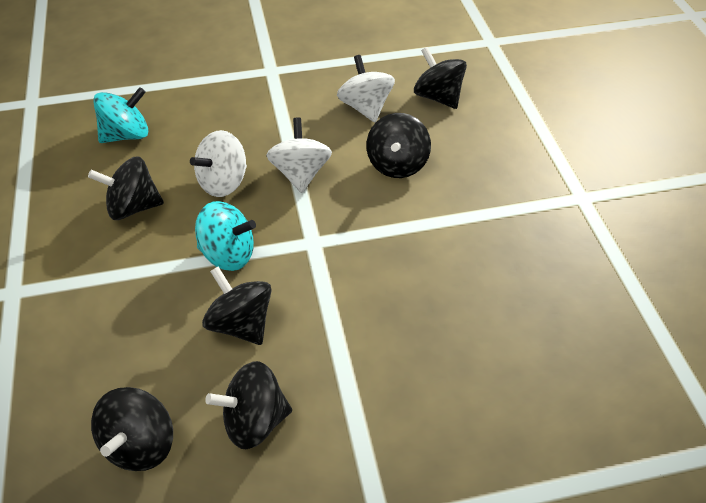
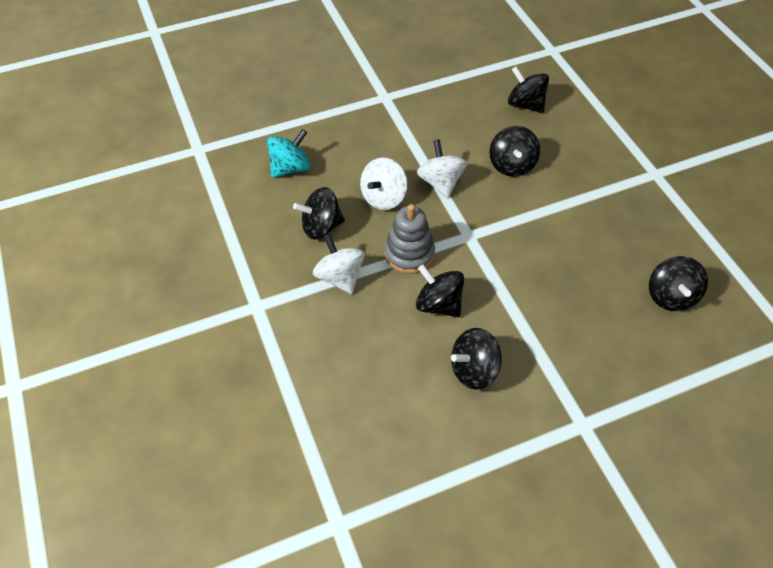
camera: 10 degrees left, 5 degrees up
(140, 444) = (400, 398): black spinning top -> black spinning top (670, 296)
(228, 254) = (409, 254): turquoise spinning top -> grey stacking toy
(365, 107) = (472, 120): white spinning top -> white spinning top (340, 277)

